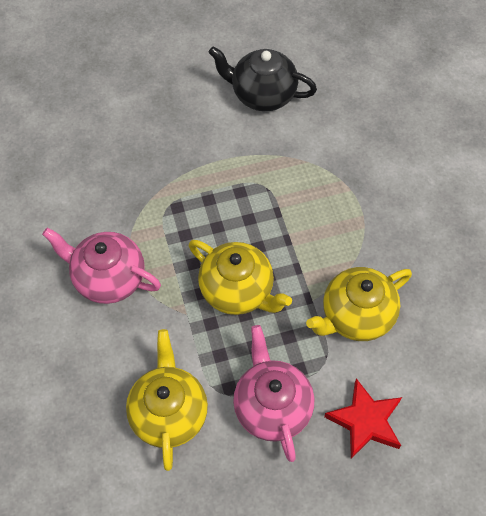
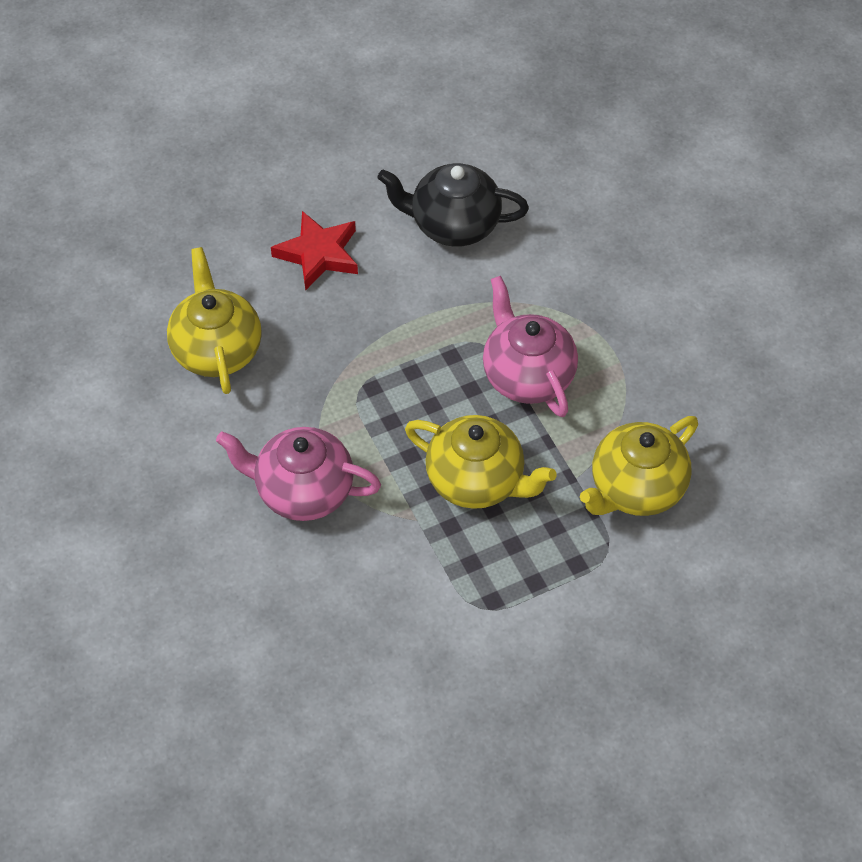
camera: 10 degrees left, 5 degrees down
(169, 412) = (422, 642): yellow teapot -> yellow teapot (216, 349)
(272, 406) = (551, 614): pink teapot -> pink teapot (527, 375)
(365, 421) = (673, 612): red star -> red star (318, 254)

